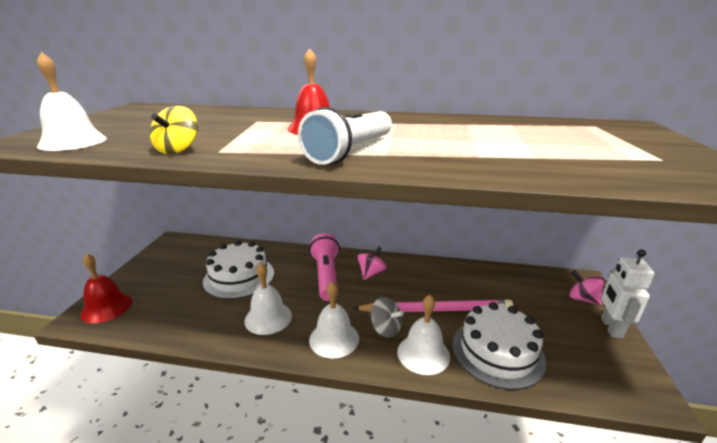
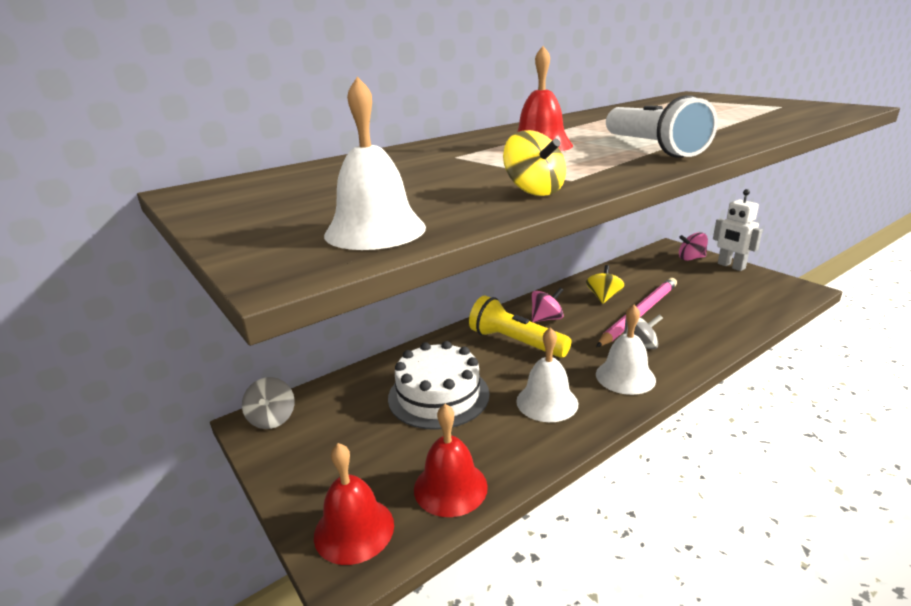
camera: 45 degrees left, 0 degrees up
(156, 320) = (450, 487): none -> red bell
(178, 243) = (272, 418): none -> grey spinning top
(326, 276) = (516, 342): pink flashlight -> yellow flashlight
(371, 274) = (546, 319): pink spinning top -> pink spinning top turned 75 degrees clockwise
(423, 353) = (689, 343): white bell -> none
(437, 283) = (603, 297): none -> yellow spinning top
(497, 352) = (717, 314): white cake -> none

